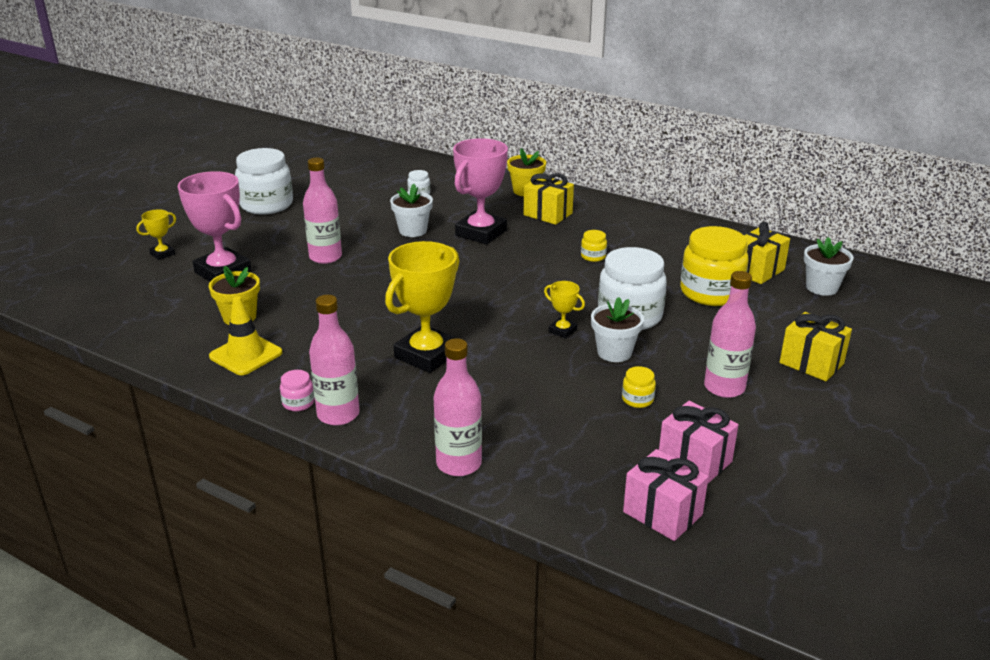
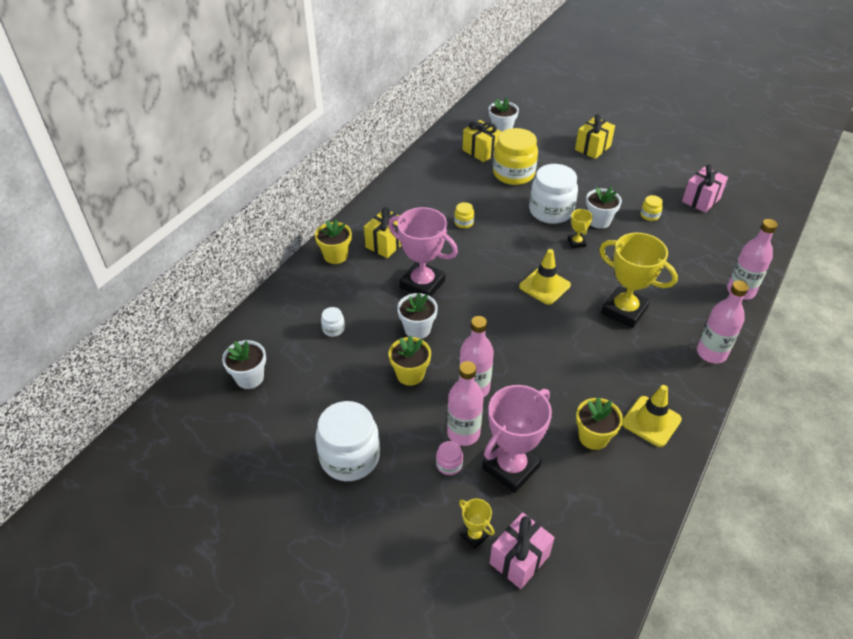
camera: 90 degrees left, 15 degrees up
(298, 403) = (705, 377): pink jar -> pink jar (449, 464)
(352, 227) = (410, 374): none -> yellow flower pot
(366, 165) = (249, 378): none -> white flower pot
(476, 303) = (544, 286): none -> yellow traffic cone
(562, 331) = (576, 242): yellow trophy -> yellow trophy turned 45 degrees counterclockwise
(662, 513) = (750, 215): pink gift -> pink gift (519, 559)
(724, 387) = (627, 182): pink bottle -> pink bottle (463, 433)

